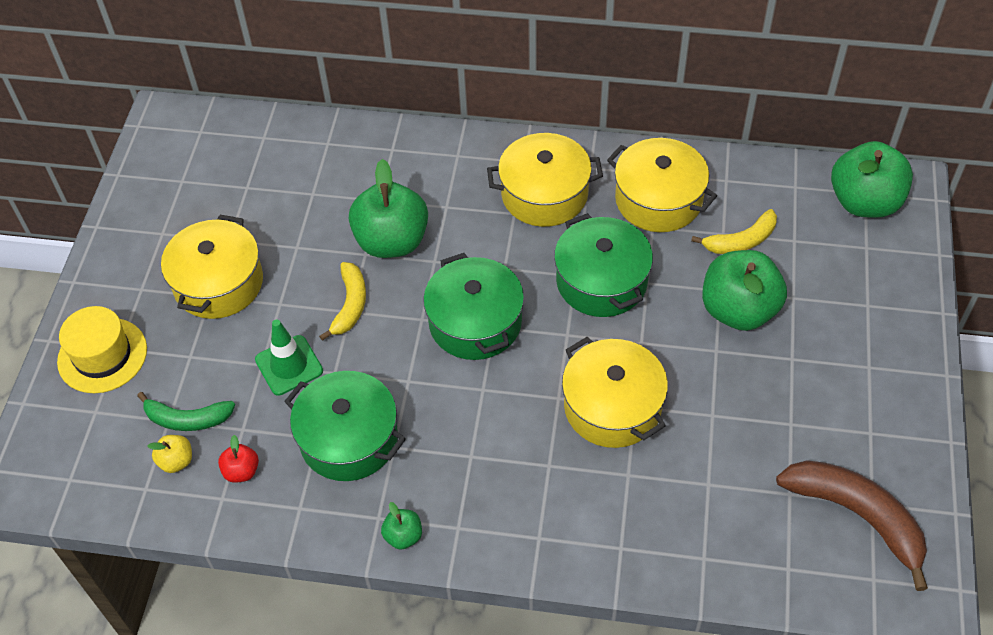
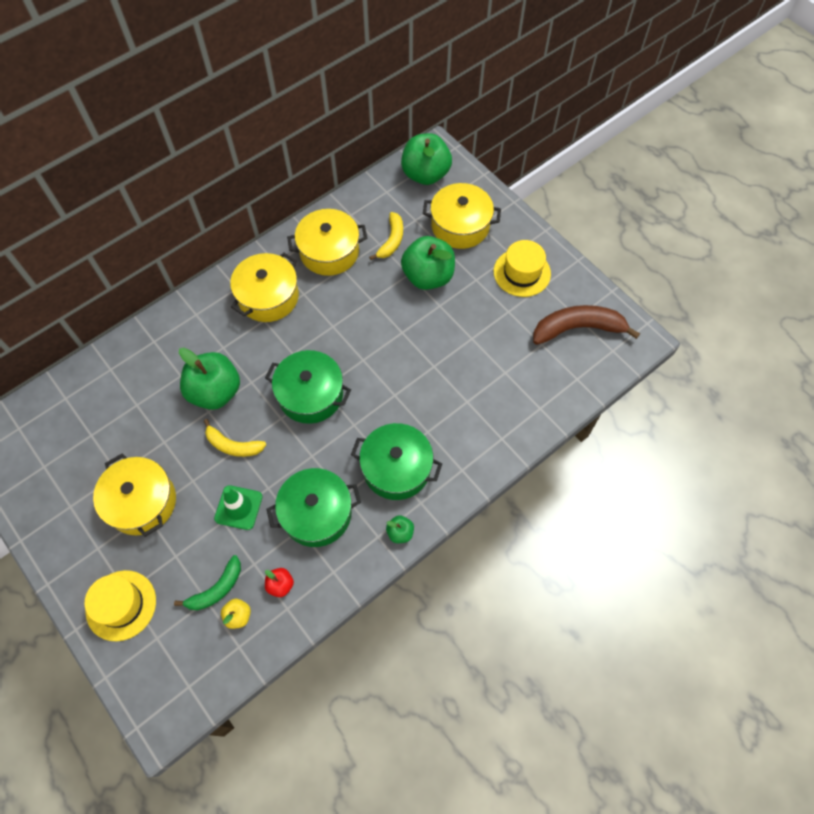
camera: 50 degrees left, 10 degrees up
(350, 305) = (233, 445): yellow banana -> yellow banana turned 150 degrees clockwise
(601, 281) = (349, 318): green pot -> green pot (396, 468)
(612, 406) = (424, 376): yellow pot -> yellow pot (460, 226)
(858, 397) = (522, 272): none -> yellow hat

